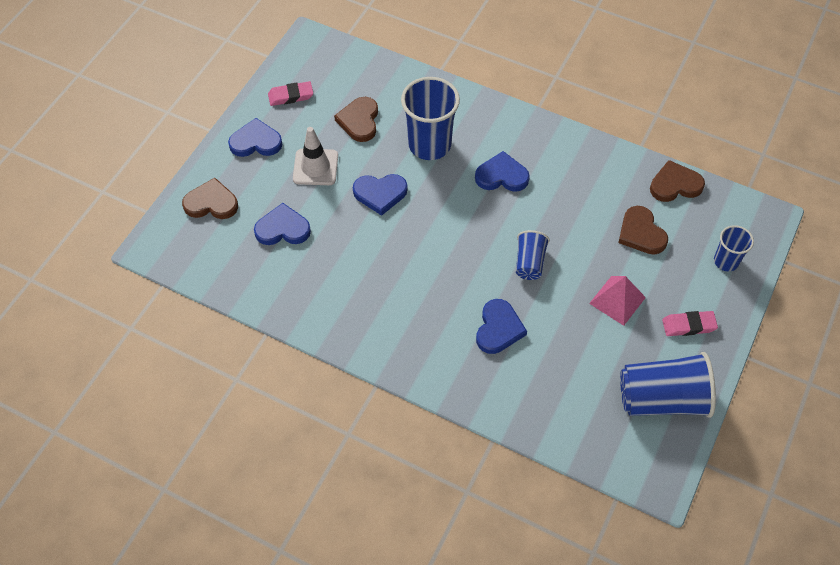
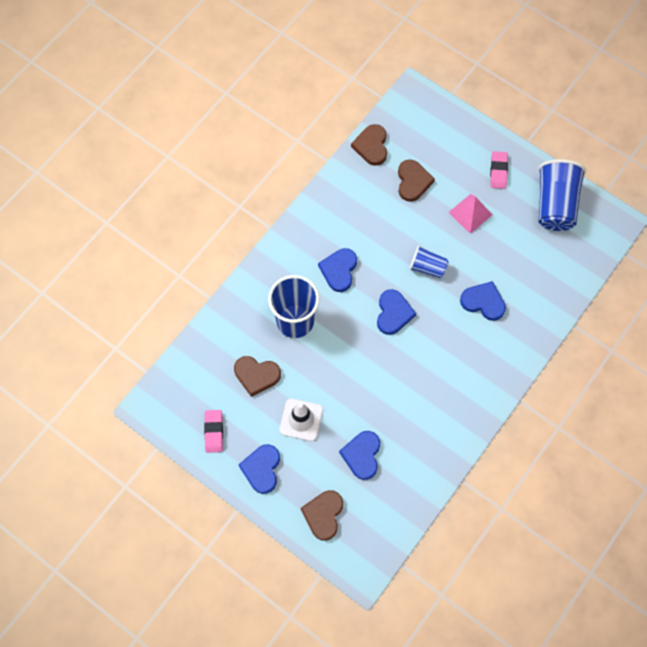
camera: 80 degrees left, 10 degrees up
(380, 194) = (340, 369): blue heart -> blue heart (393, 313)
(641, 233) = (413, 181): brown heart -> brown heart turned 75 degrees counterclockwise
(726, 261) = (447, 131): blue cup -> none

